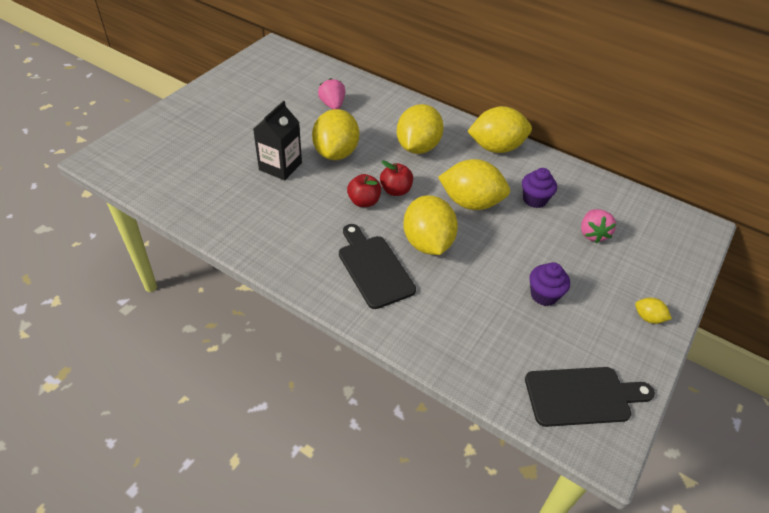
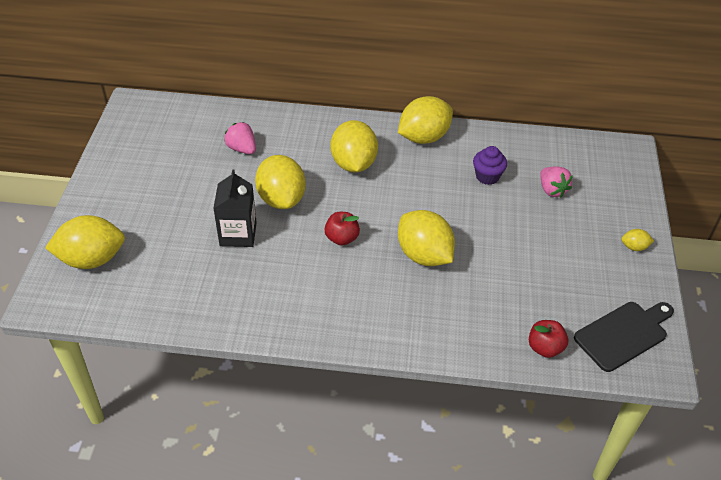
camera: 25 degrees left, 0 degrees up
(374, 268) = (394, 298): black cutting board -> none
(395, 190) = (363, 215): red apple -> red apple (545, 348)
(471, 203) = (436, 201): yellow lemon -> yellow lemon (92, 259)
(544, 295) = (546, 262): purple cupcake -> none

